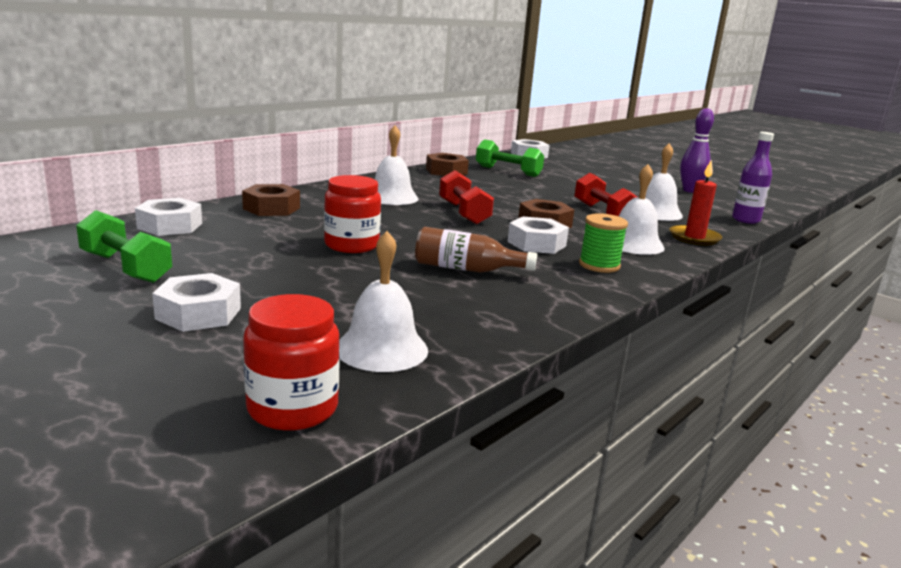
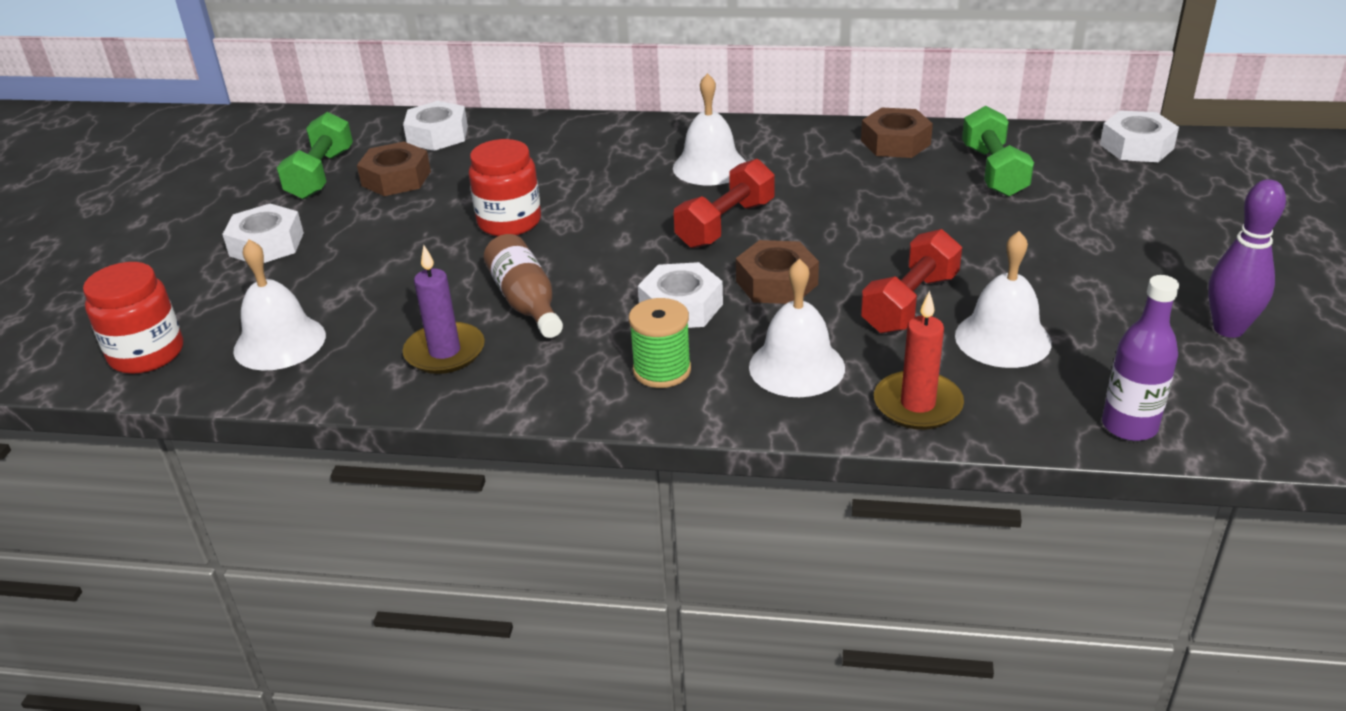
camera: 60 degrees right, 15 degrees up
(271, 208) = (557, 141): brown nut -> brown nut (396, 178)
(493, 304) = (445, 352): none -> purple candle

